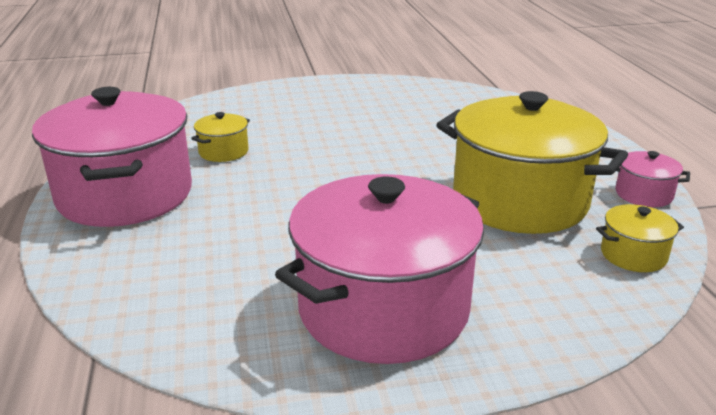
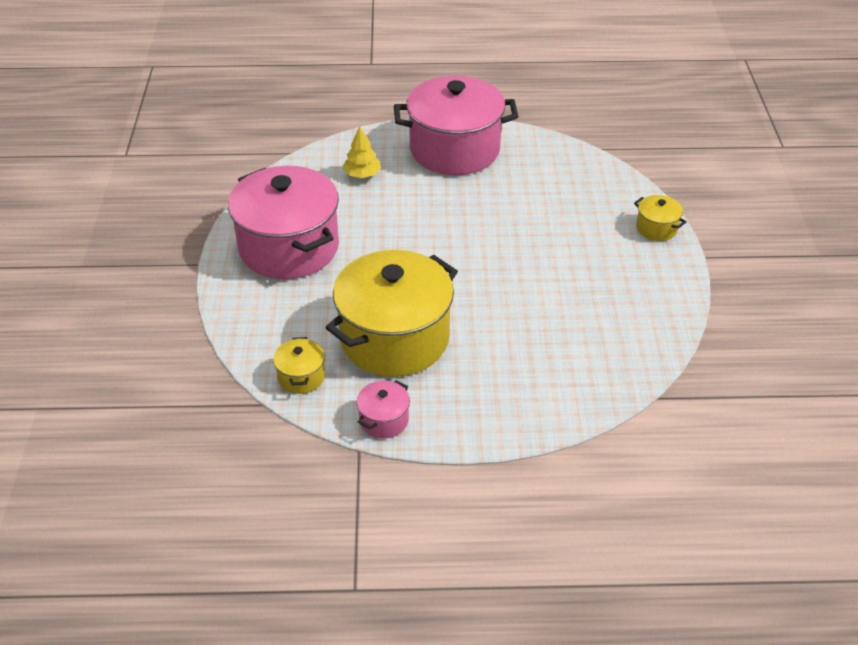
camera: 100 degrees right, 15 degrees up
(181, 264) = (362, 174): none -> yellow tree
(223, 152) = (516, 191): yellow pot -> yellow pot (656, 228)

